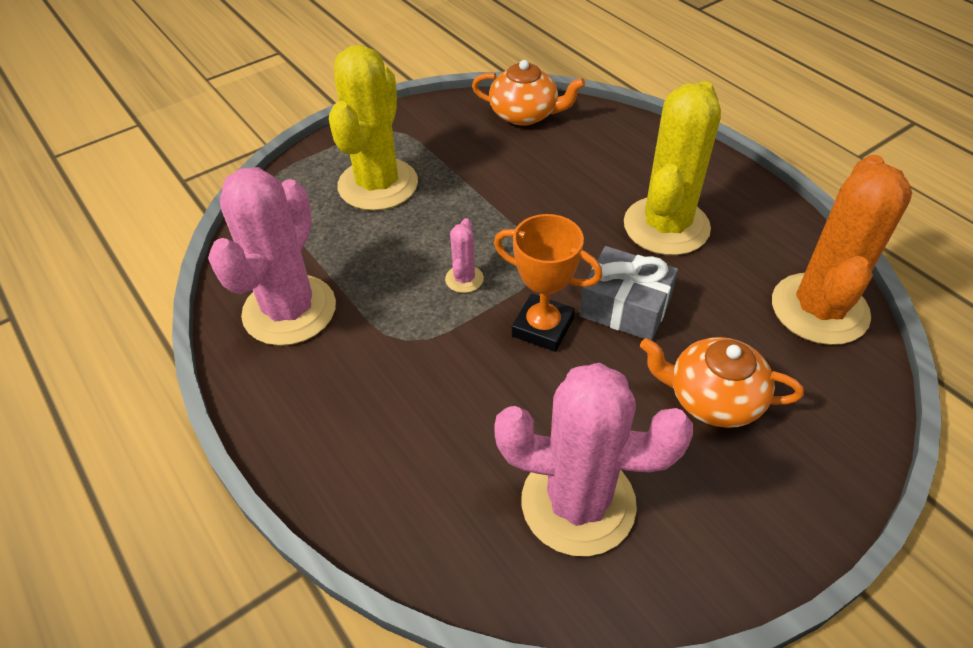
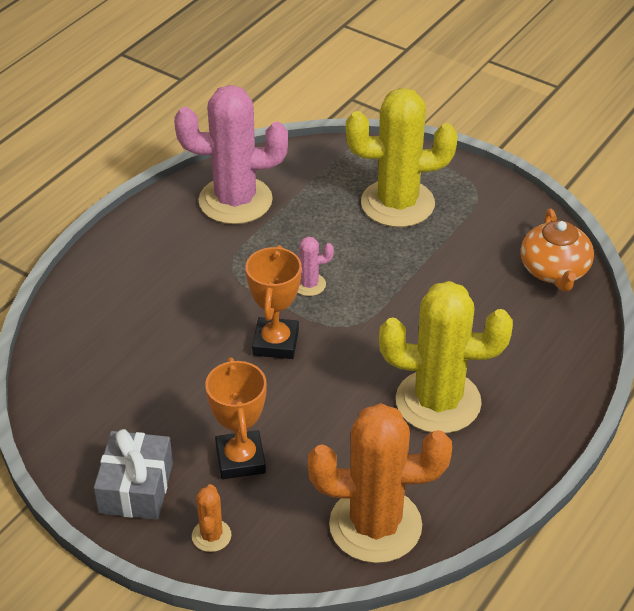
camera: 70 degrees right, 5 degrees down
(578, 503) = (118, 395): pink cactus -> none
(625, 307) = (319, 389): grey gift -> grey gift (136, 487)
(713, 398) = (240, 459): orange teapot -> orange trophy
(824, 451) = (211, 536): none -> orange cactus

